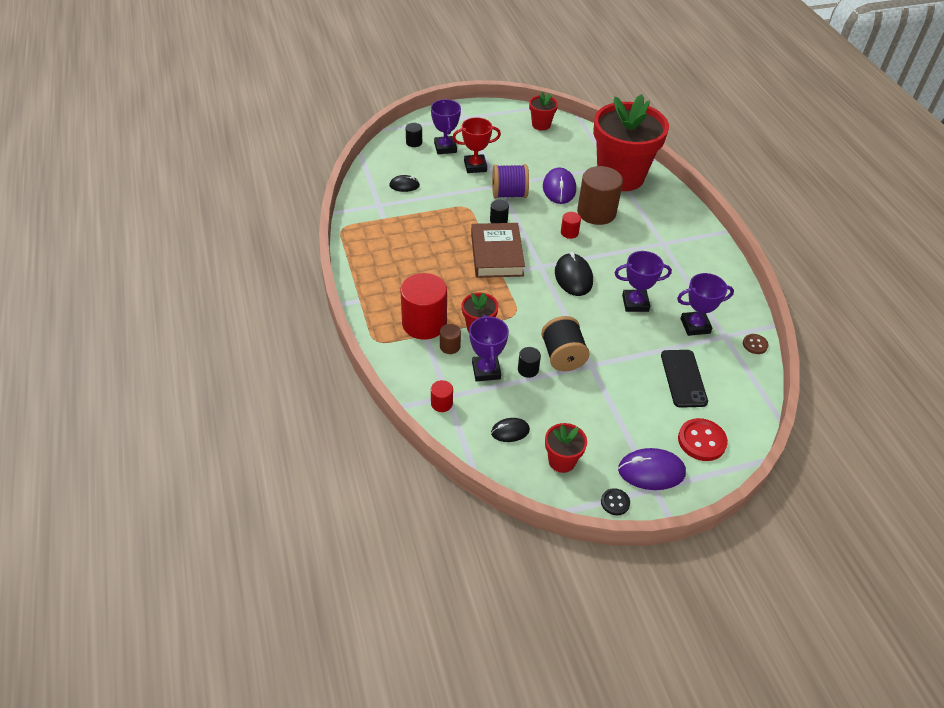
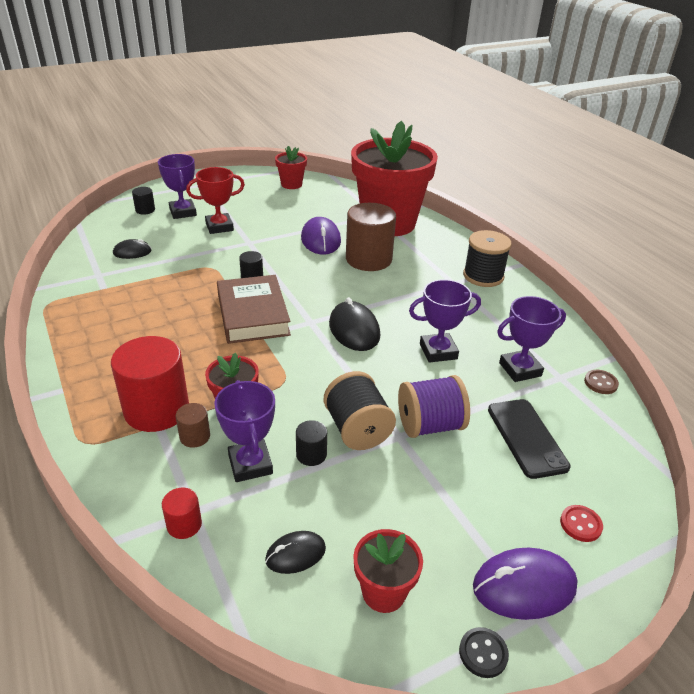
camera: 10 degrees left, 10 degrees down
(509, 194) = (262, 250): purple spool -> purple spool (430, 425)
(569, 232) = (340, 282): red cylinder -> none
(690, 239) = (483, 276): none -> black spool
(701, 441) = (580, 524): red button -> red button, size x0.57

